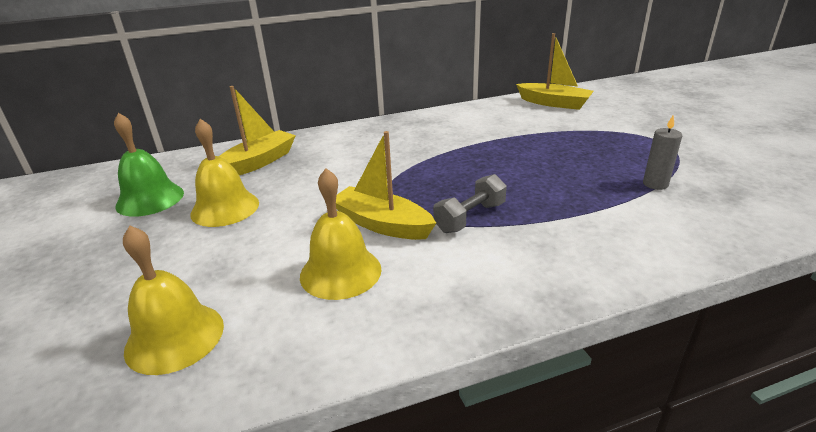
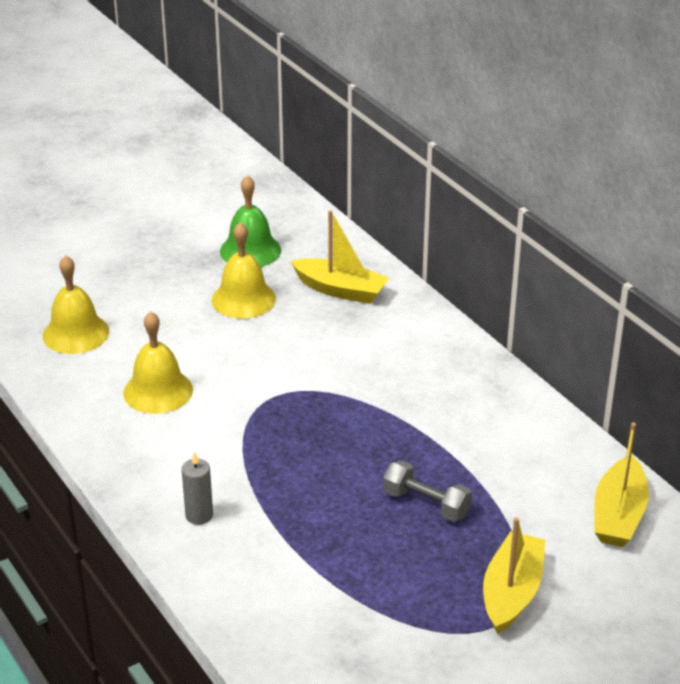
camera: 75 degrees right, 5 degrees up
(382, 224) = (234, 400): yellow boat -> yellow boat (512, 592)
(470, 217) = (257, 456): grey dumbbell -> grey dumbbell (426, 504)
(655, 184) = (364, 599): grey candle -> grey candle (199, 515)

